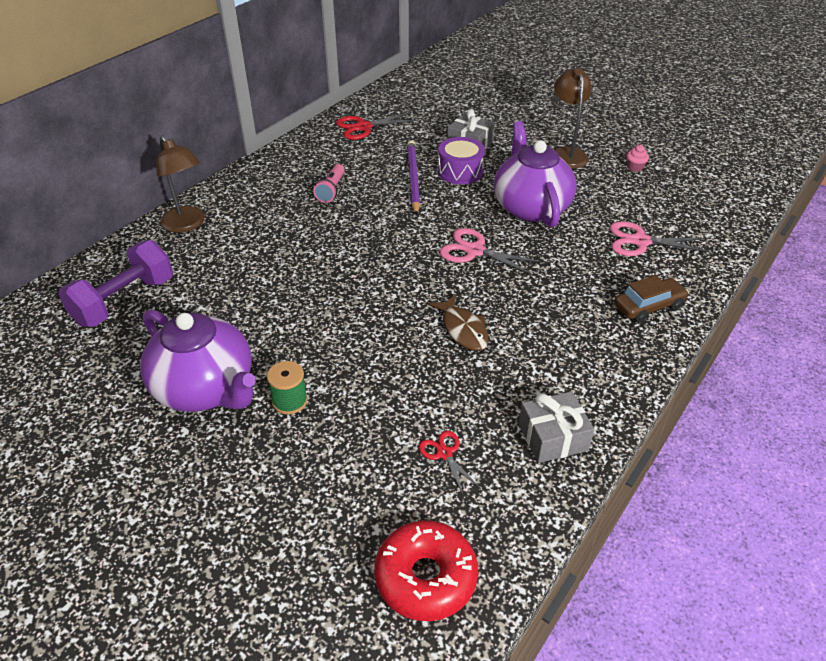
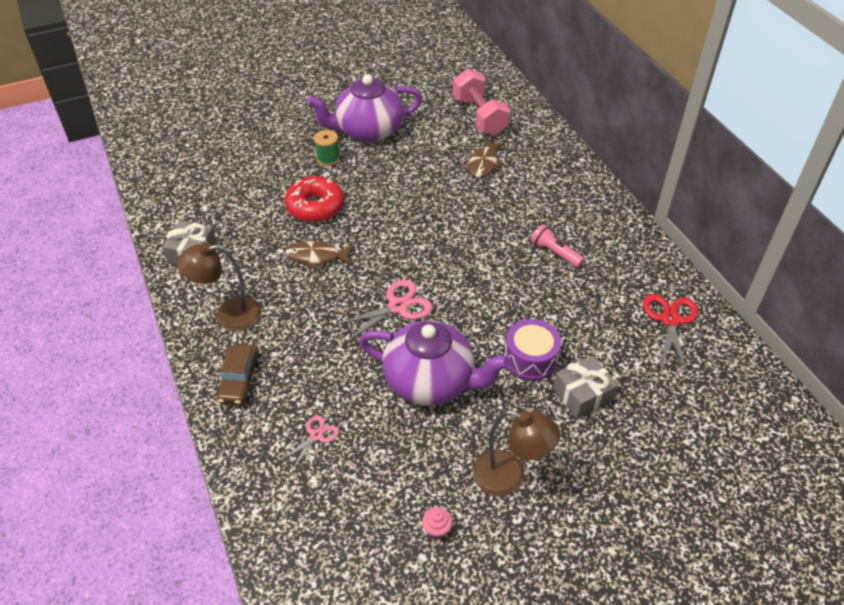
camera: 120 degrees right, 5 degrees up
(124, 301) = (479, 116): purple dumbbell -> pink dumbbell
(187, 224) = (555, 160): brown lamp -> brown lamp (228, 315)
(221, 268) = (484, 163): none -> brown fish
(413, 178) = (540, 316): purple pencil -> none
(425, 577) = (172, 168): red donut -> red donut (315, 206)
(444, 453) = (230, 203): red scissors -> none
(640, 241) = (316, 435): pink scissors -> pink scissors, size x0.58

